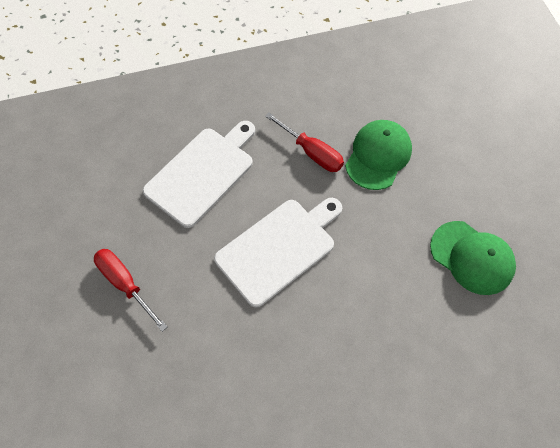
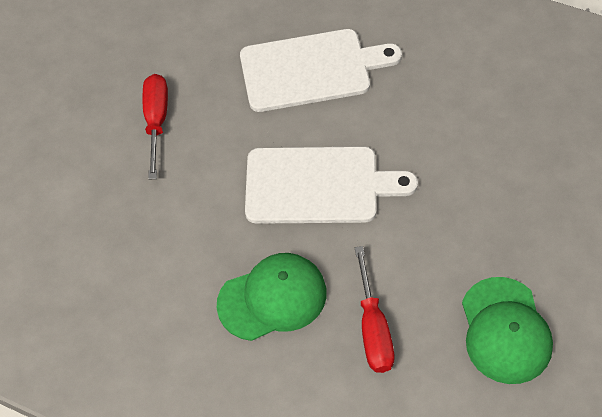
camera: 45 degrees right, 5 degrees down
(312, 153) = (437, 120): red screwdriver -> red screwdriver (373, 329)
(378, 156) = (504, 167): green cap -> green cap (272, 298)

